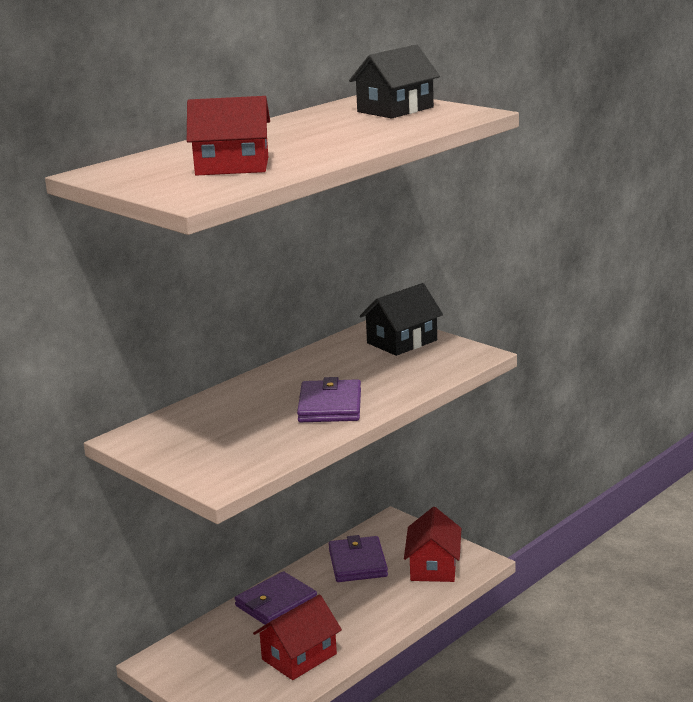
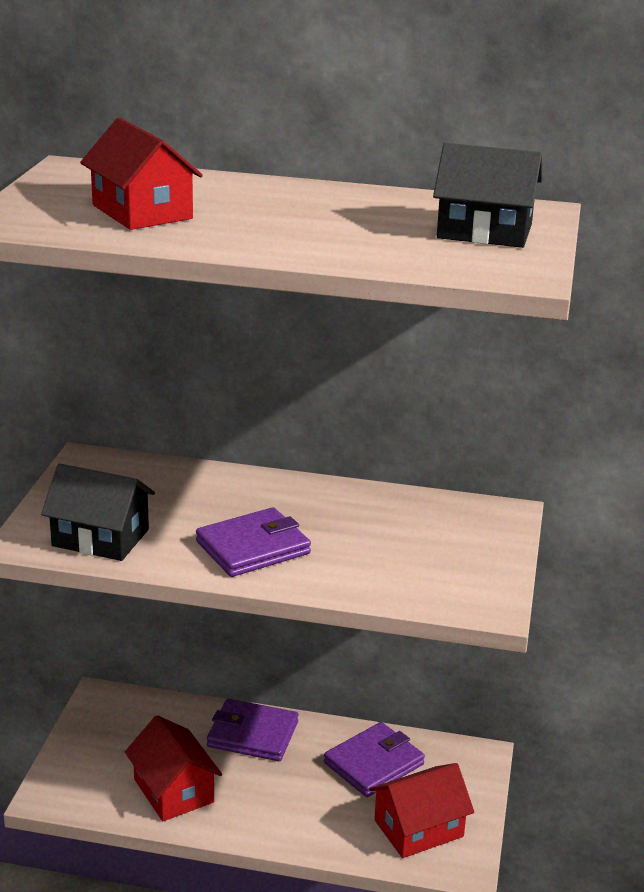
camera: 55 degrees right, 5 degrees up
(299, 657) = (173, 790): red house -> red house turned 45 degrees clockwise
(402, 341) = (470, 540): black house -> black house (100, 538)

